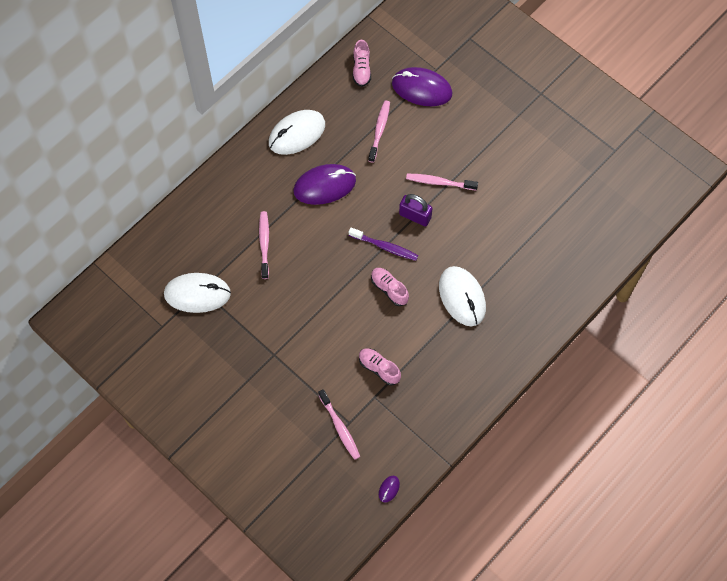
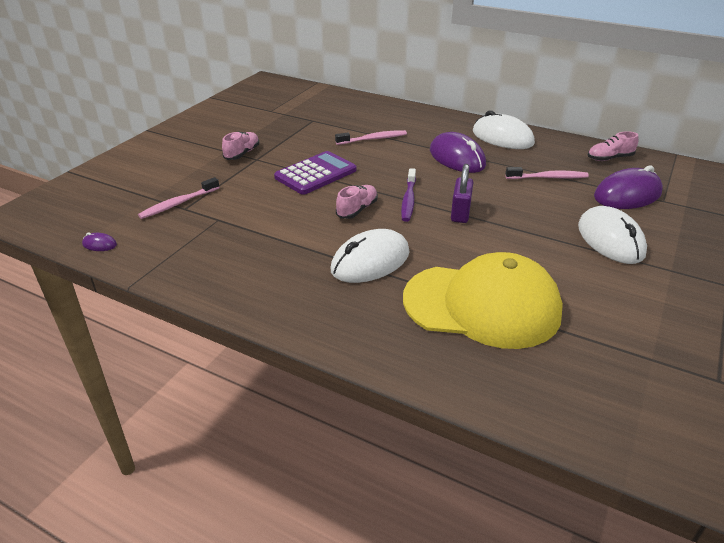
camera: 75 degrees right, 30 degrees down
(197, 294) = (307, 119): white mouse -> white mouse (610, 240)
(319, 308) = (315, 174): none -> purple calculator
(379, 368) = (254, 217): pink shoe -> pink shoe (242, 153)
(421, 89) = (627, 195): purple mouse -> purple mouse turned 60 degrees clockwise
(439, 182) = (517, 223): pink toothbrush -> none
(526, 243) = (482, 305): none -> yellow cap

